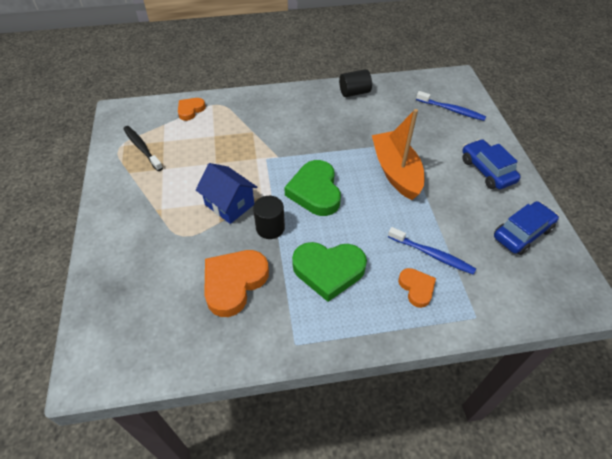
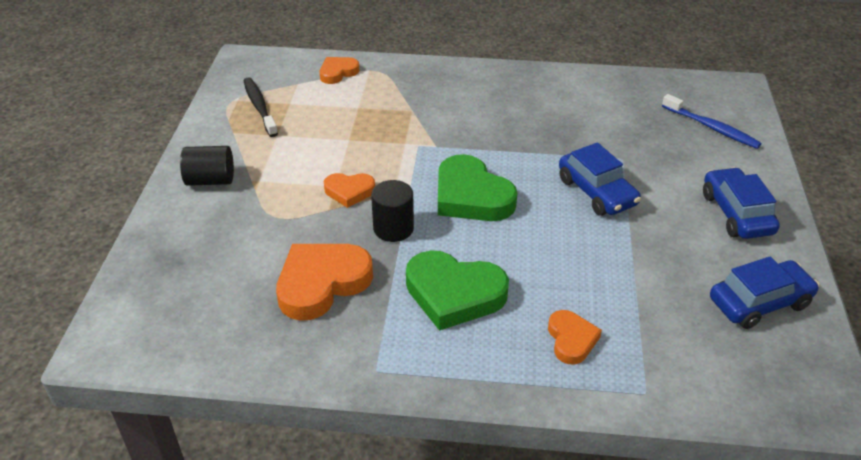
camera: 15 degrees right, 10 degrees down
(229, 204) = (349, 191): blue house -> orange heart
(315, 191) = (471, 196): green heart -> green heart turned 45 degrees counterclockwise
(354, 92) = (573, 84): black cylinder -> black cylinder (210, 180)
(396, 172) = (596, 192): orange boat -> blue car
(432, 255) = (610, 303): blue toothbrush -> none

